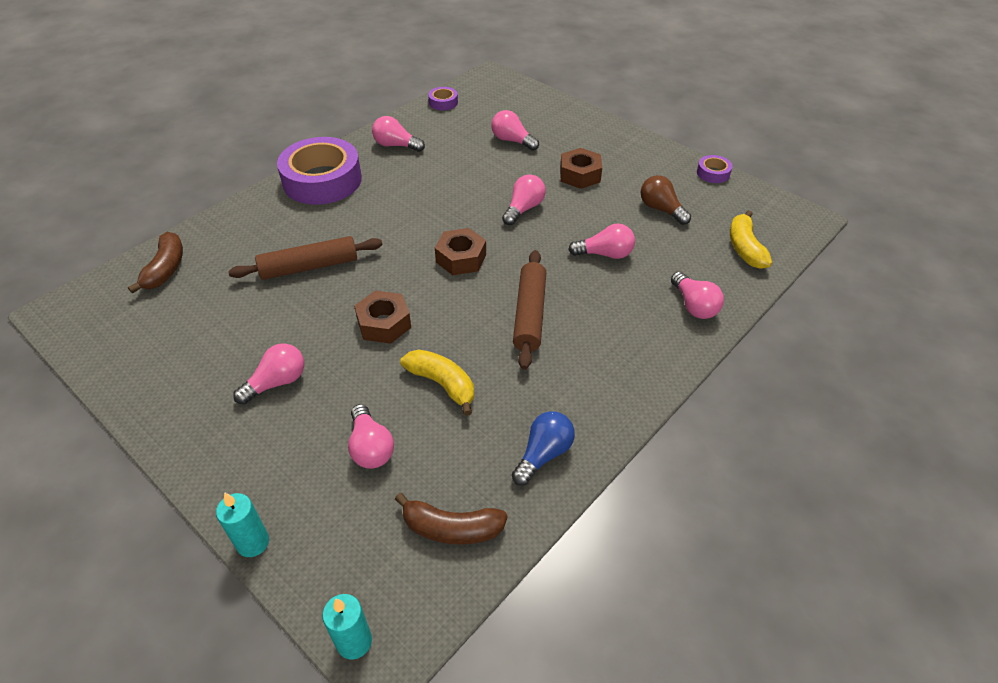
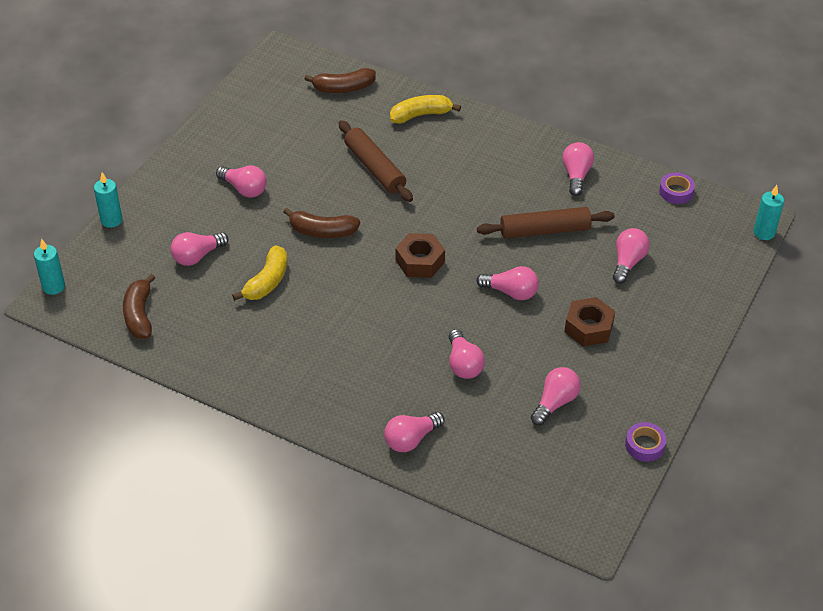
camera: 75 degrees right, 0 degrees up
(322, 180) = (496, 140): purple tape -> none
(384, 323) = (322, 231): brown nut -> brown banana
(506, 76) = (764, 233): none -> turquoise candle
(529, 314) = (362, 321): brown rolling pin -> brown rolling pin (545, 230)
(543, 454) = (213, 355): blue light bulb -> none
(661, 209) = (555, 402): brown light bulb -> pink light bulb
(745, 248) = (515, 478): yellow banana -> yellow banana (420, 115)

